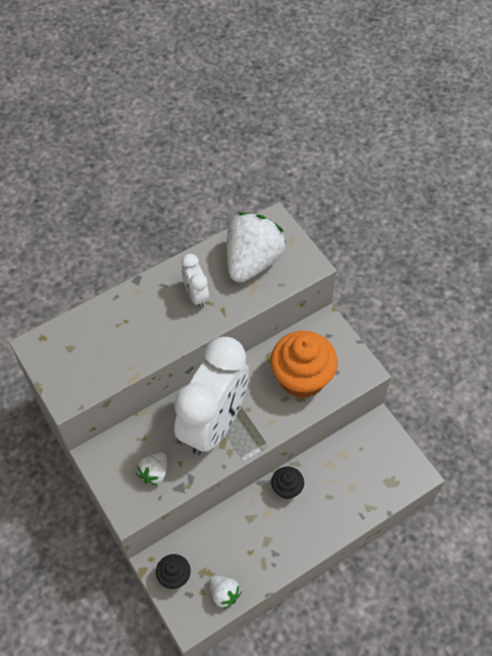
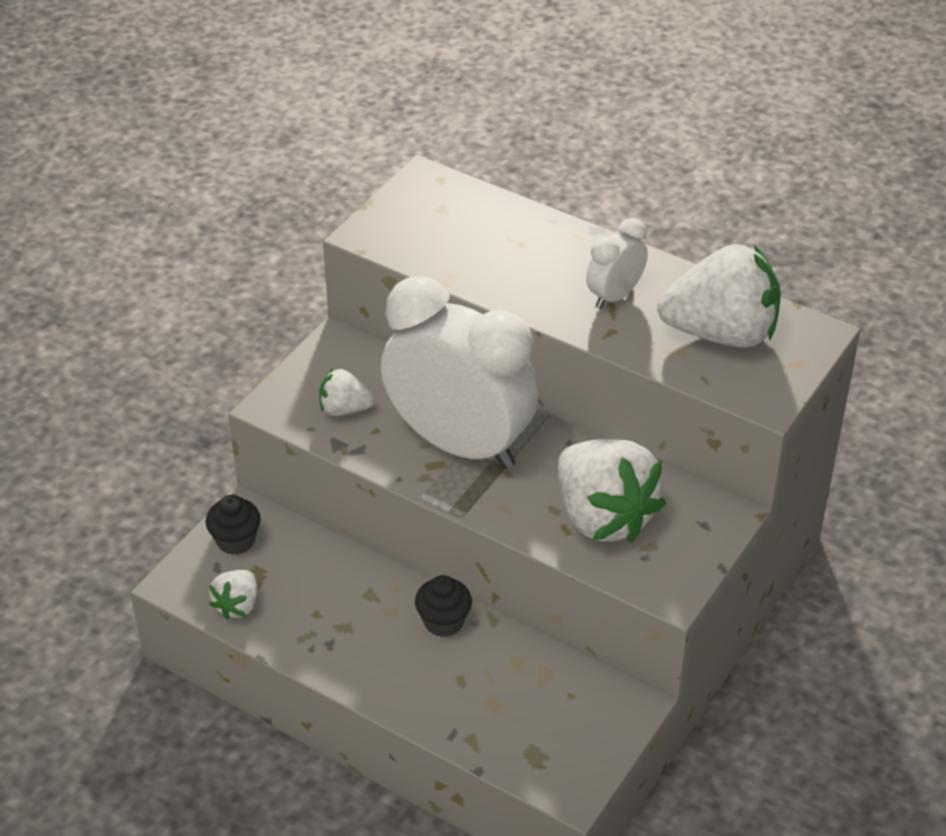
camera: 65 degrees right, 15 degrees down
(214, 424) = (460, 444): white clock -> white clock turned 150 degrees counterclockwise
(301, 378) = (603, 517): orange cupcake -> white strawberry

